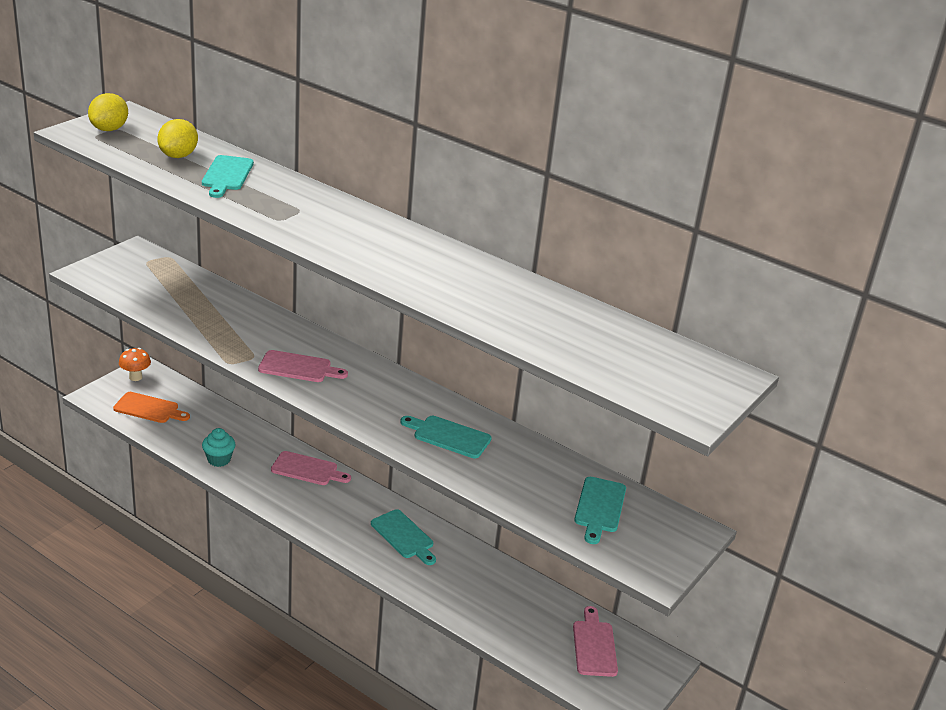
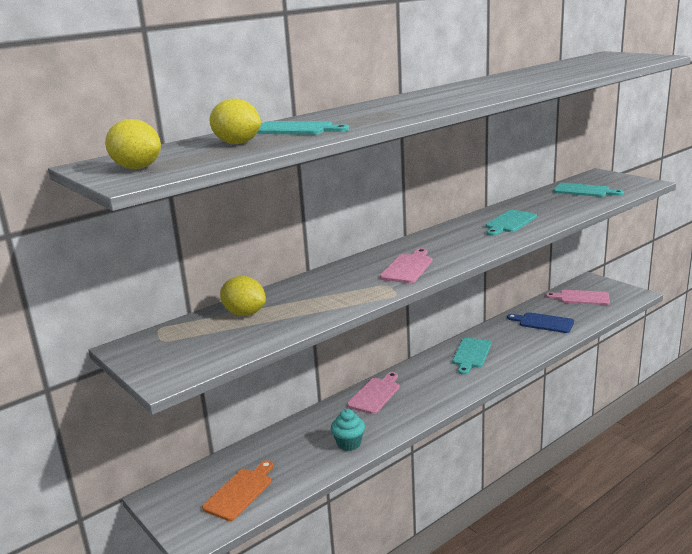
camera: 70 degrees left, 10 degrees down
(135, 377) = (170, 504): orange mushroom -> none
(193, 290) = (244, 313): none -> yellow lemon
(404, 536) = (471, 354): turquoise cutting board -> turquoise cutting board turned 135 degrees clockwise
(502, 601) = (543, 323): none -> blue cutting board

